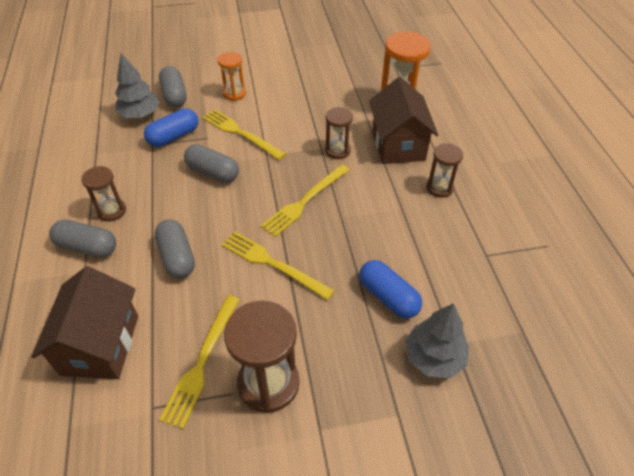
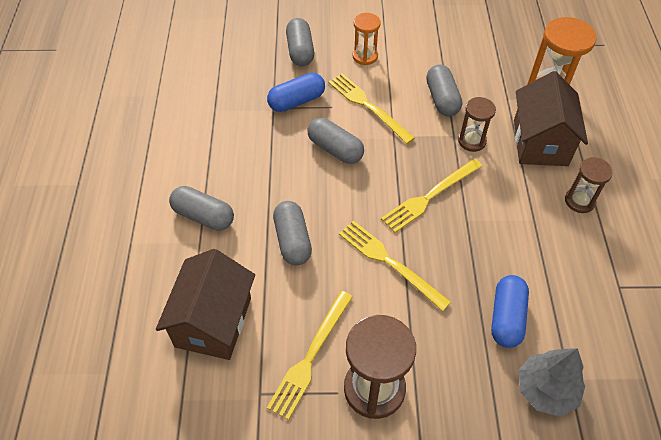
camera: 10 degrees right, 5 degrees up
(112, 211) = (229, 179): brown hourglass -> none
(140, 114) = (262, 70): grey tree -> none
(307, 120) = (442, 99): none -> grey capsule
(388, 297) = (506, 317): blue capsule -> blue capsule turned 45 degrees clockwise

